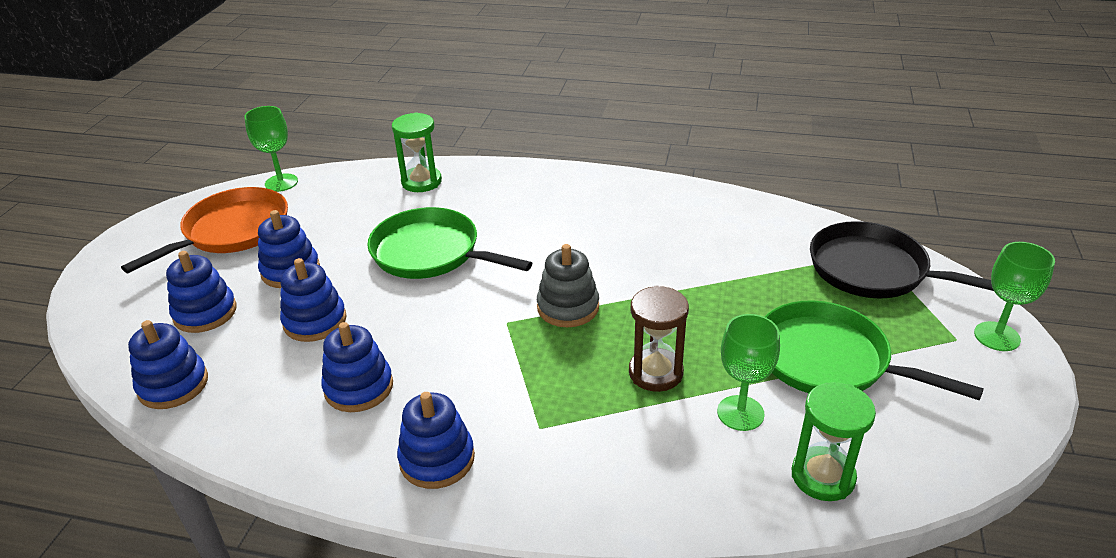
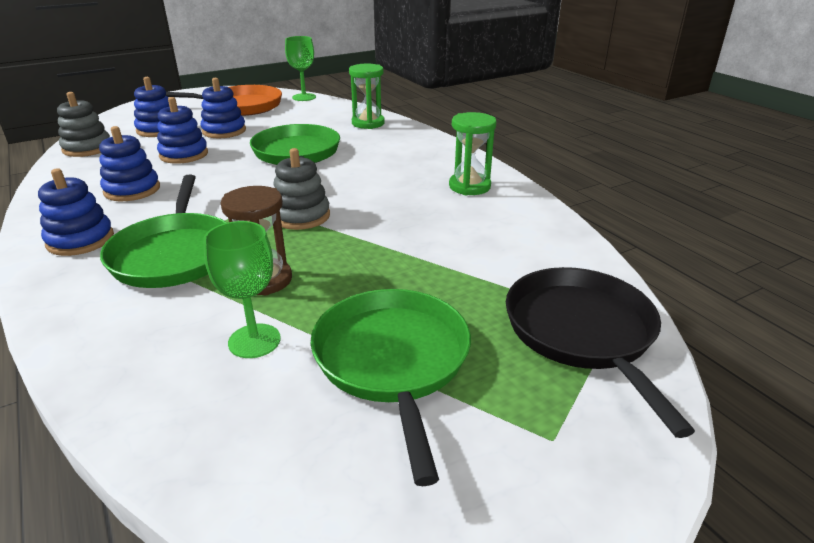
camera: 45 degrees right, 5 degrees down
(173, 385) = (87, 148): blue stacking toy -> grey stacking toy
(547, 406) = (174, 254): none -> green pan
(823, 476) = (205, 427): green hourglass -> green hourglass (469, 186)
(997, 336) = (608, 473): green goblet -> none

